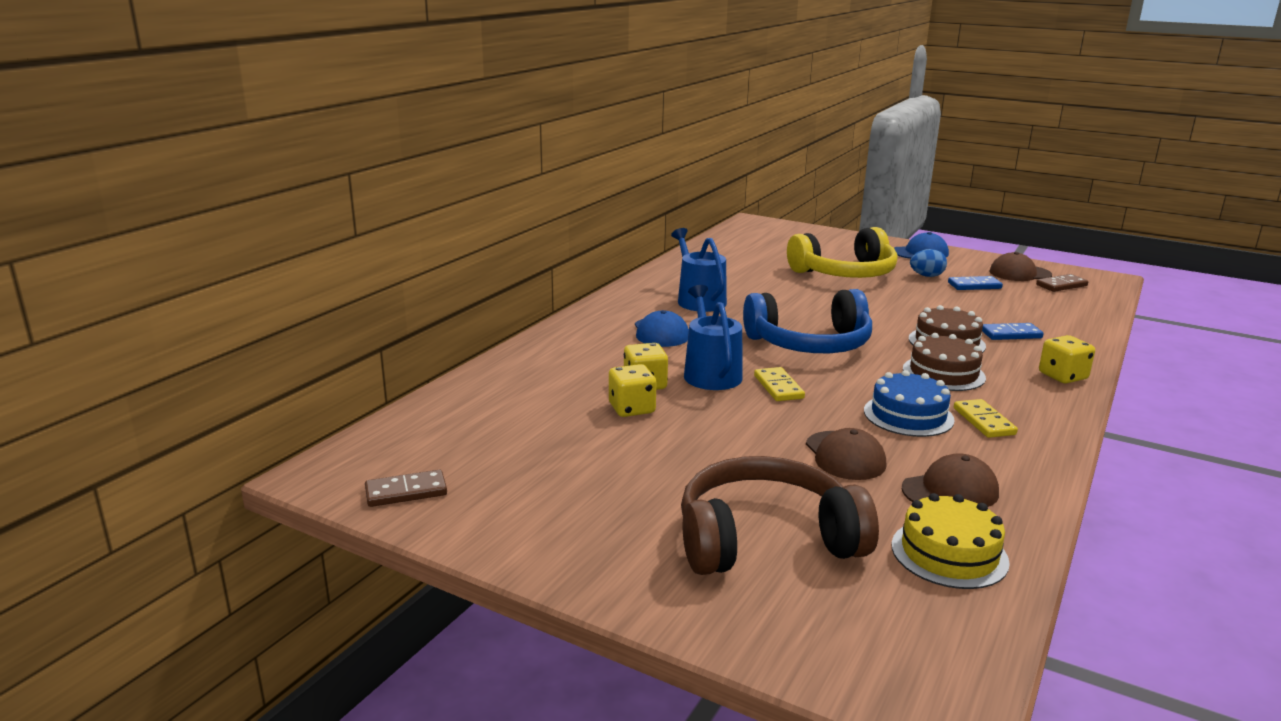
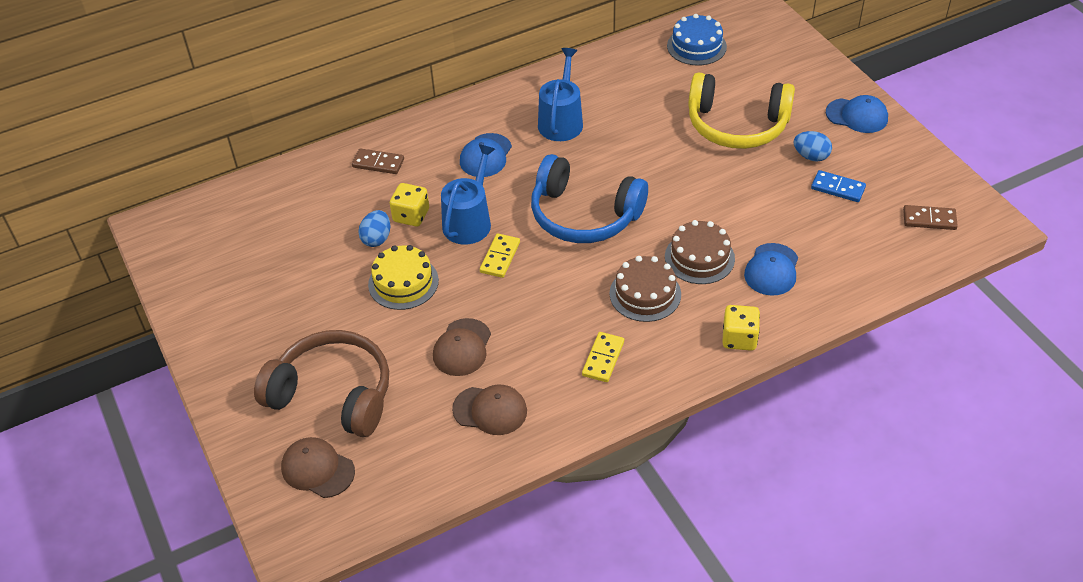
camera: 35 degrees right, 25 degrees up
(406, 492) = (181, 262): brown domino -> brown domino (378, 163)
(631, 408) = (377, 239): yellow dice -> blue egg
(908, 415) = (556, 328): blue cake -> blue cake (696, 46)
(949, 553) = (423, 457): yellow cake -> yellow cake (403, 282)
(1011, 334) = (772, 270): blue domino -> blue cap
(1020, 273) = (914, 185): brown cap -> brown cap (317, 469)

